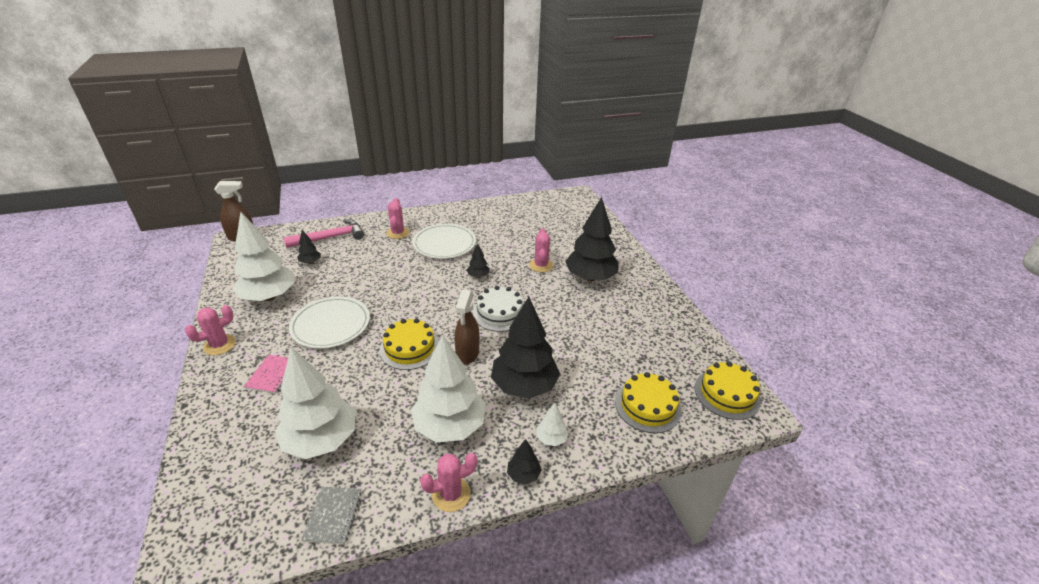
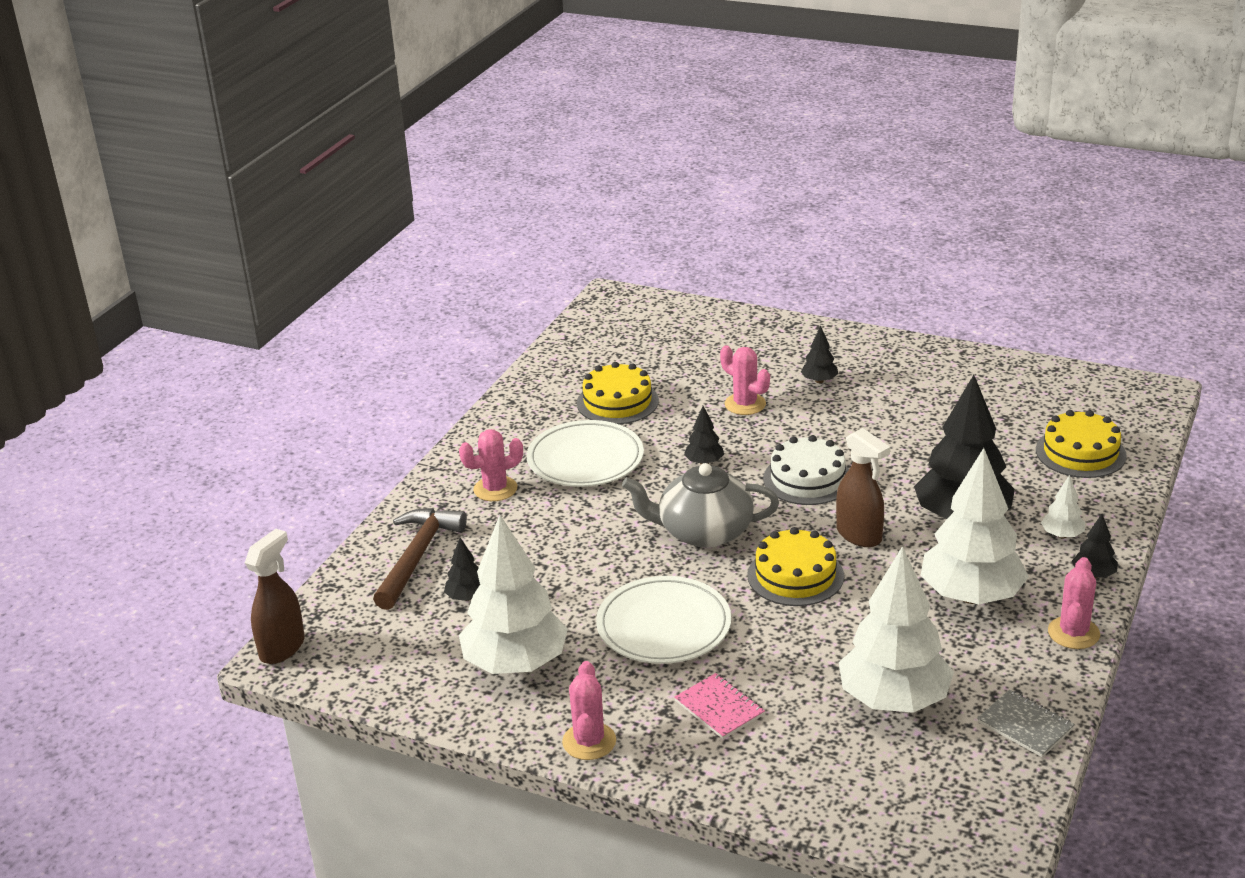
camera: 45 degrees left, 5 degrees down
(330, 237) = (417, 557): pink hammer -> brown hammer
(398, 233) = (495, 489): pink cactus -> pink cactus turned 60 degrees counterclockwise
(420, 302) = (703, 532): none -> grey teapot
(590, 277) = (819, 381): black tree -> black tree, size x0.43
(727, 394) = (1115, 397): yellow cake -> yellow cake (617, 402)

